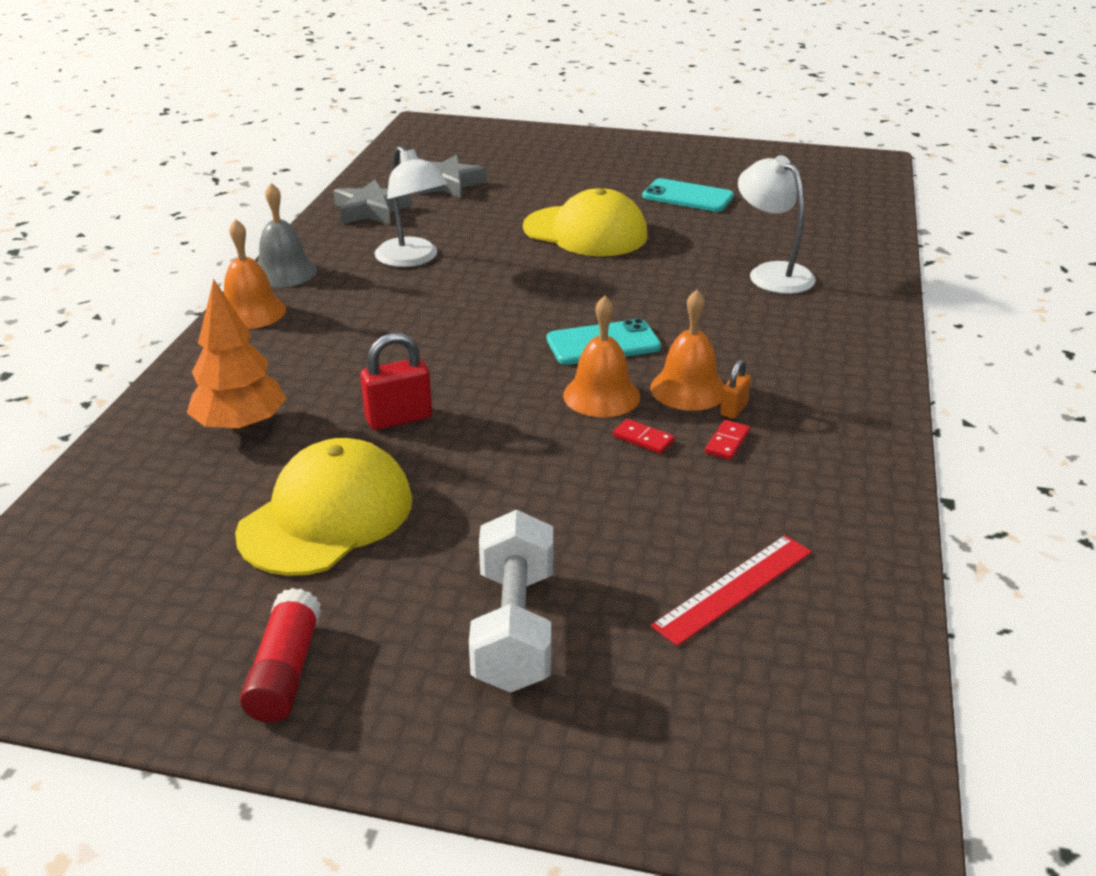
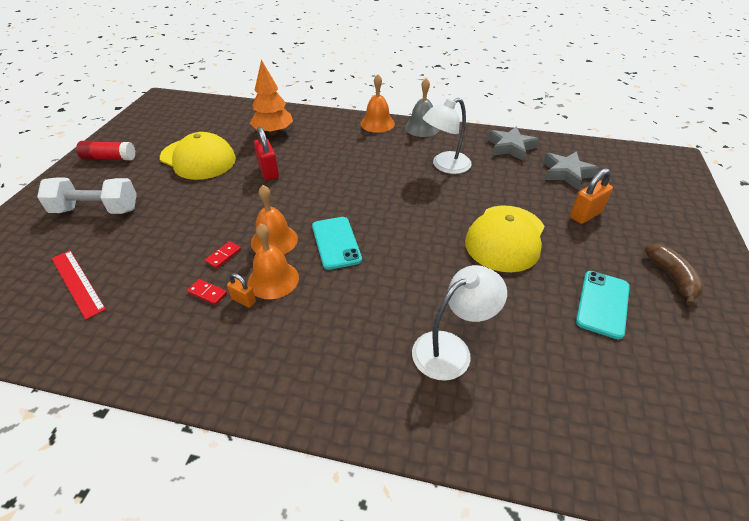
camera: 90 degrees right, 10 degrees up
(539, 185) = (585, 215): none -> orange padlock
(643, 162) = (671, 277): none -> brown banana

